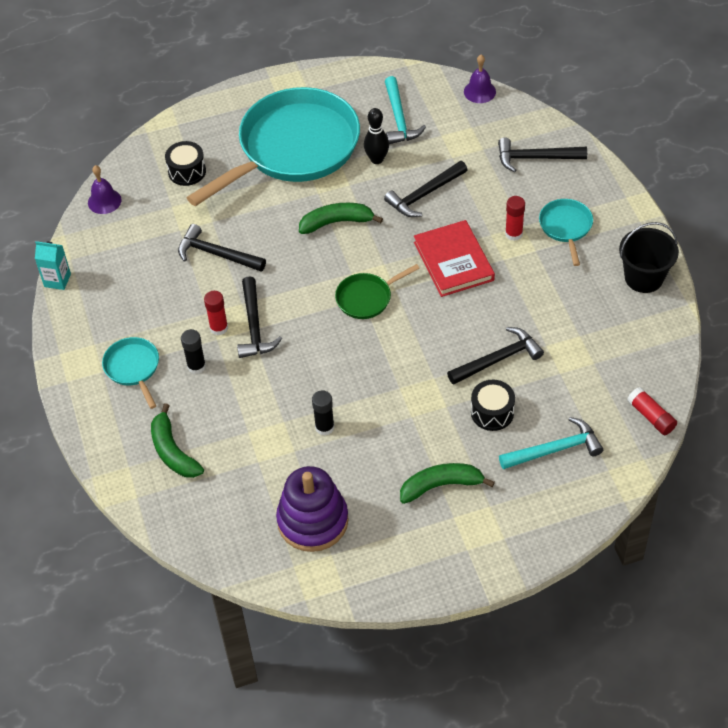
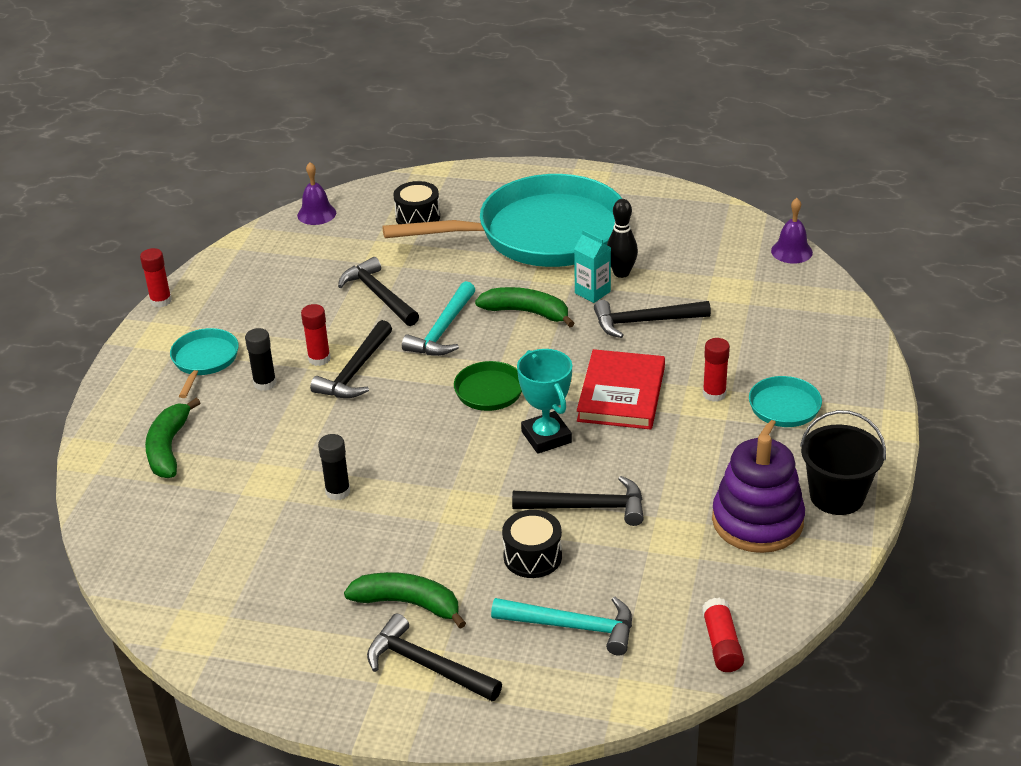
camera: 30 degrees right, 15 degrees down
(51, 332) = (161, 301): none -> red glue stick
(57, 280) = (210, 261): turquoise carton -> turquoise carton (592, 292)
(313, 521) = (241, 574): purple stacking toy -> purple stacking toy (757, 521)
(399, 118) = (678, 246): turquoise hammer -> turquoise hammer (442, 330)
(430, 318) = (546, 437): none -> turquoise trophy
(535, 158) = (803, 332): black hammer -> black hammer (426, 665)

